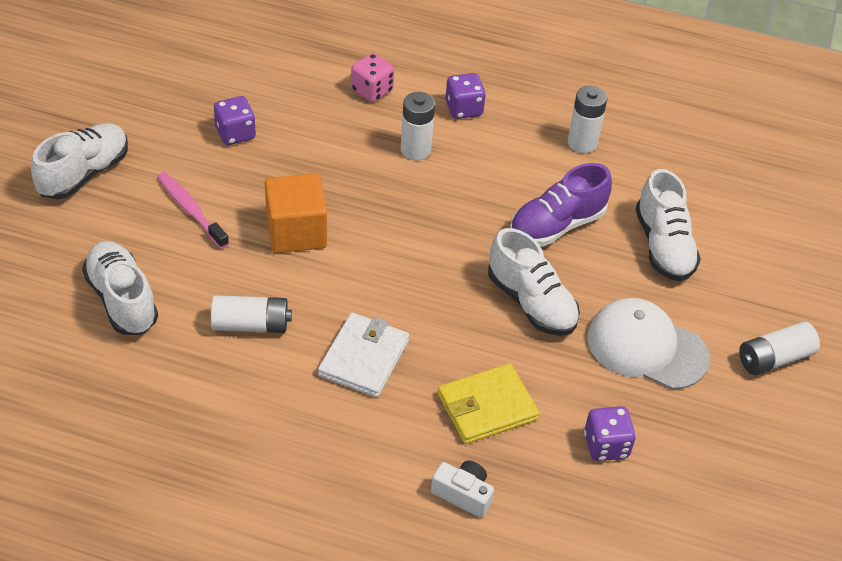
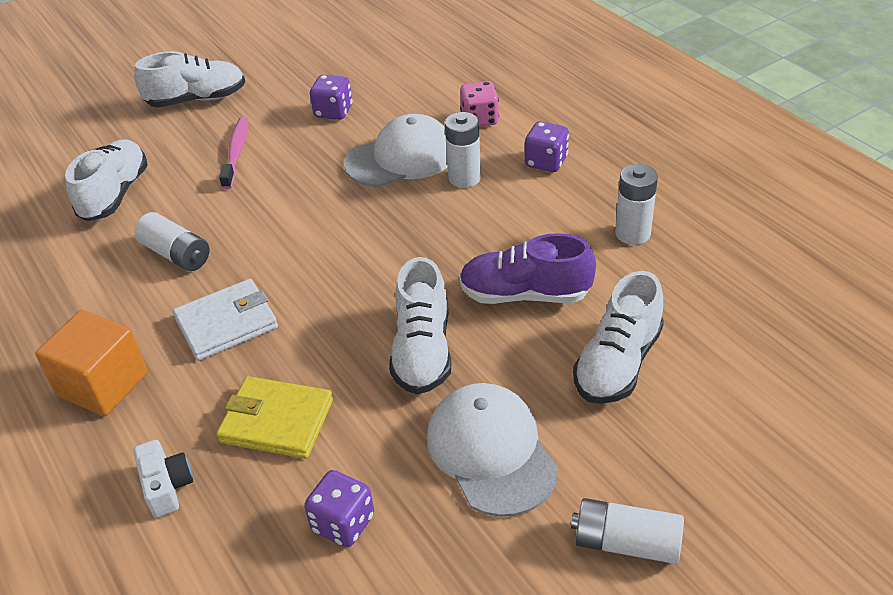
camera: 45 degrees right, 5 degrees down
(296, 232) = (293, 201): orange cube -> orange cube (103, 384)
(344, 153) = (401, 158): none -> white cap

